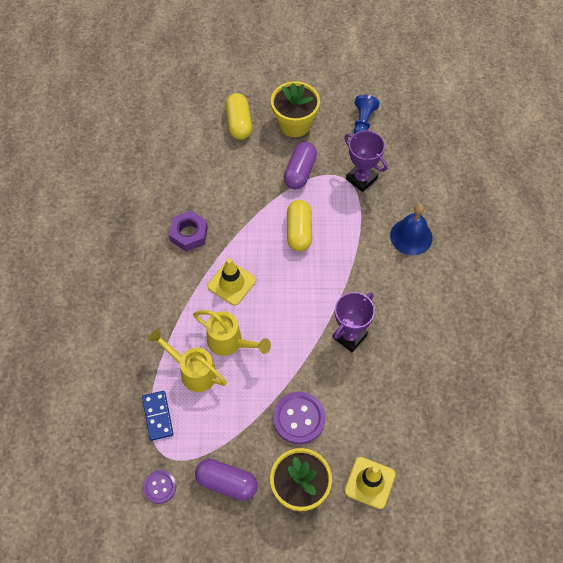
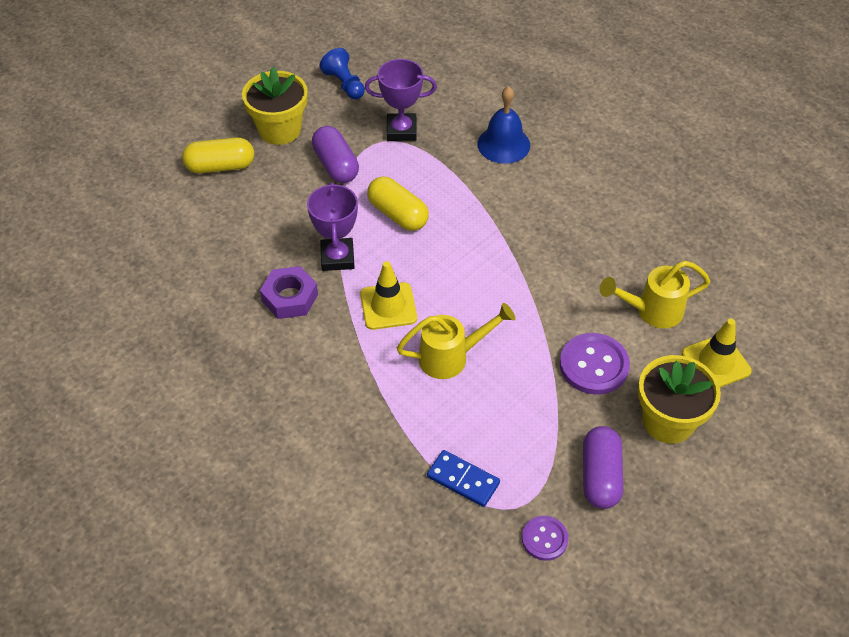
camera: 45 degrees left, 10 degrees down
(193, 371) = (447, 411): yellow watering can -> yellow watering can (651, 311)
(227, 483) = (600, 476): purple capsule -> purple capsule turned 60 degrees counterclockwise
(239, 123) = (220, 166): yellow capsule -> yellow capsule turned 45 degrees counterclockwise
(349, 336) = (552, 263): purple trophy -> purple trophy (337, 258)

